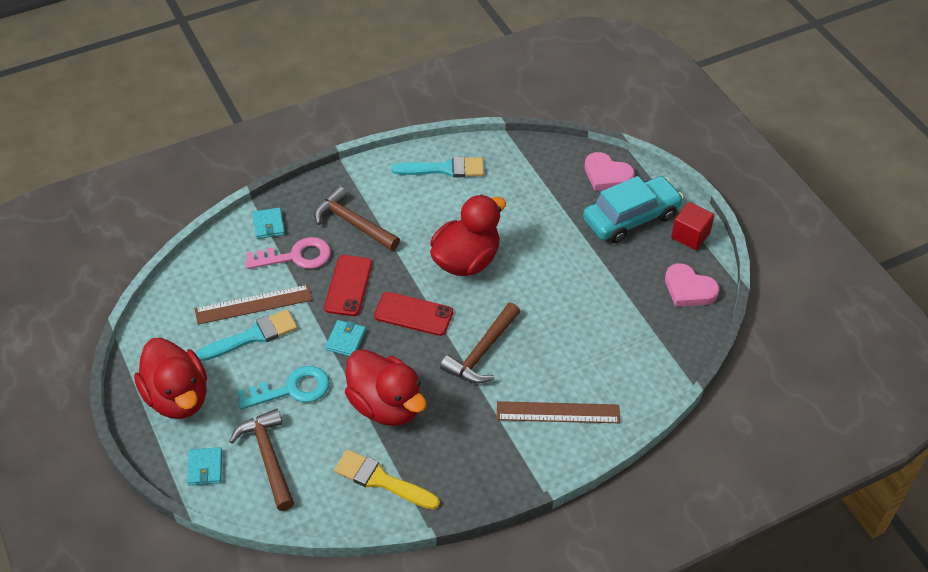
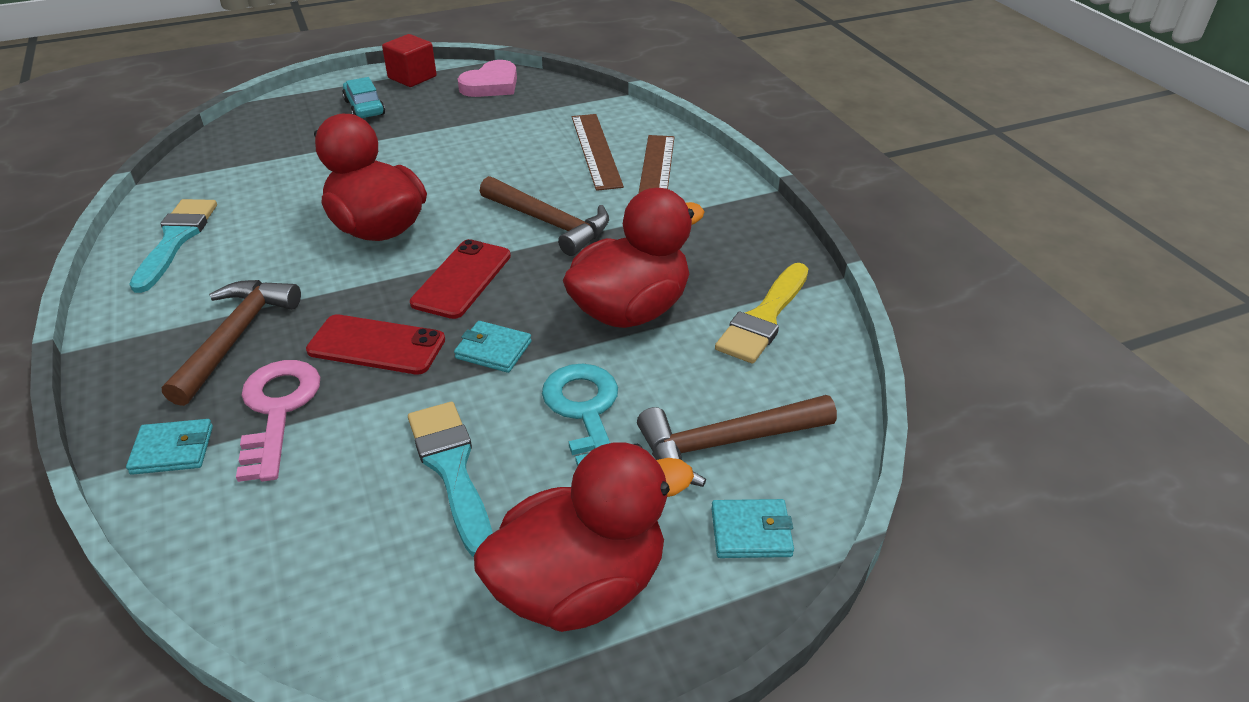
camera: 85 degrees left, 10 degrees down
(253, 304) = (373, 469): brown ruler -> brown ruler (596, 150)
(353, 223) = (235, 338): brown hammer -> brown hammer turned 150 degrees clockwise
(607, 175) = (282, 117): pink heart -> none
(631, 218) = (364, 108): turquoise car -> turquoise car, size x0.54

